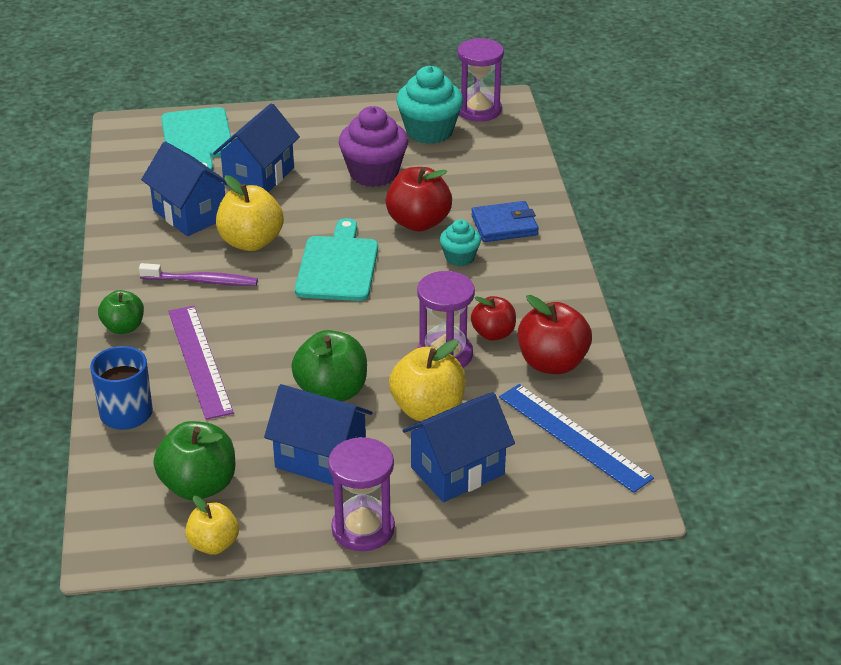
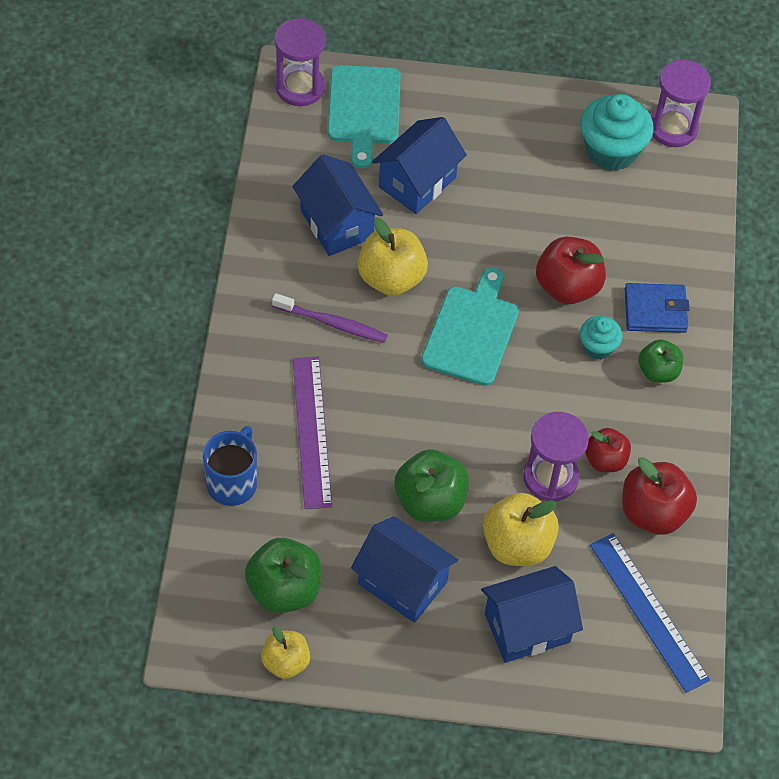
camera: 10 degrees right, 20 degrees up
(123, 327) = (246, 370): green apple -> green apple (658, 371)
(363, 529) = (424, 676): purple hourglass -> purple hourglass (300, 87)
(374, 173) = (538, 203): purple cupcake -> none

